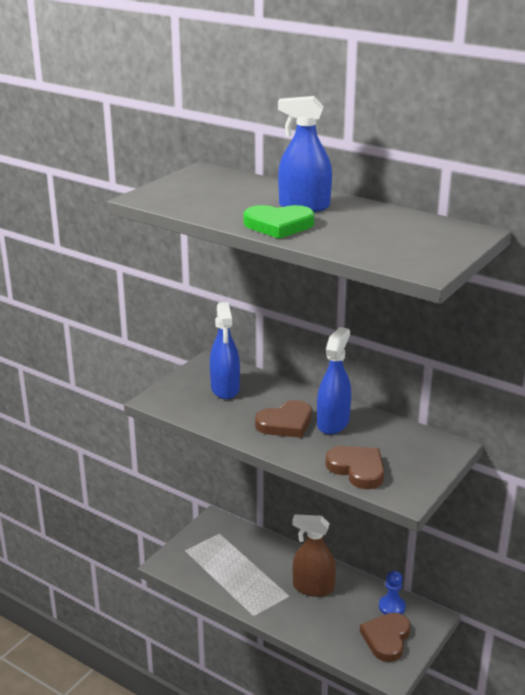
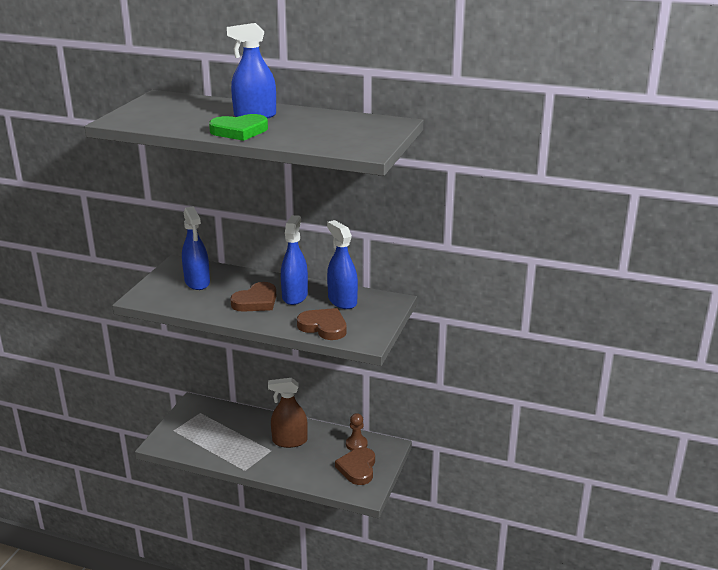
camera: 15 degrees left, 0 degrees up
(388, 438) = (342, 301): none -> blue spray bottle
(391, 607) = (356, 444): blue pawn -> brown pawn

